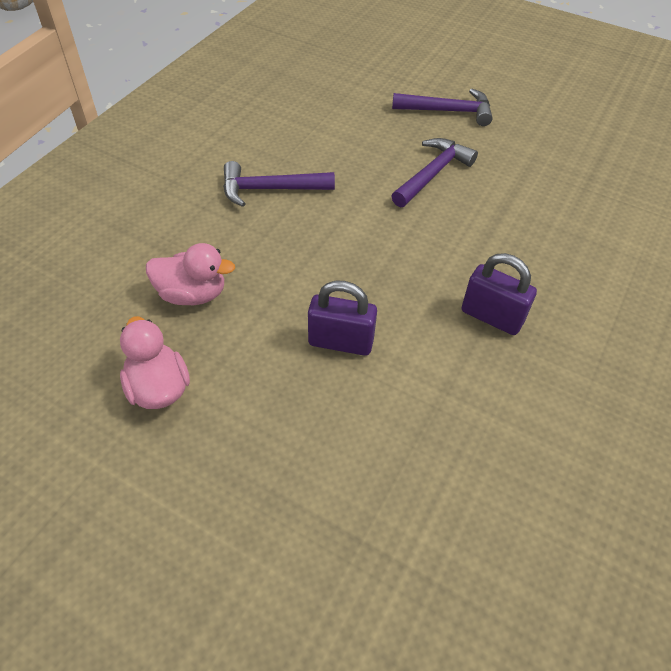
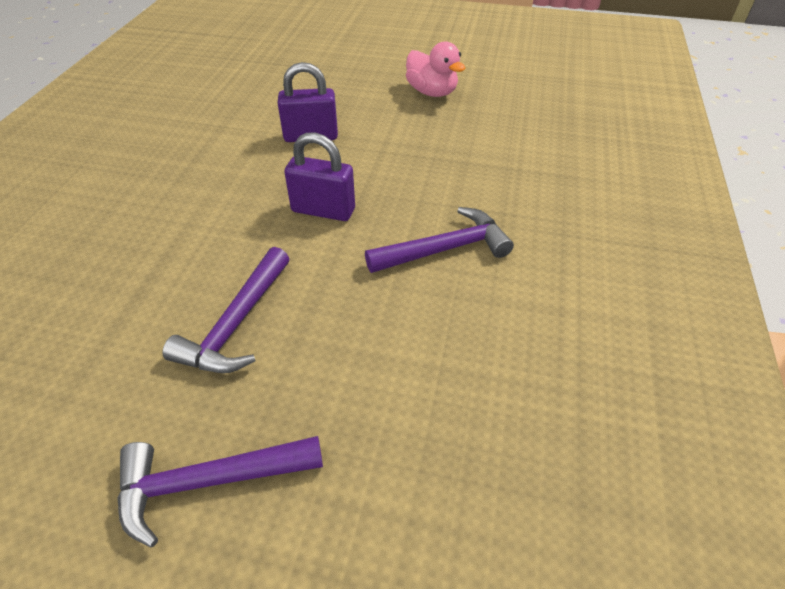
camera: 165 degrees right, 5 degrees down
(192, 294) = (452, 142): pink duck -> none
(491, 317) = (175, 177): purple padlock -> purple padlock (323, 210)

